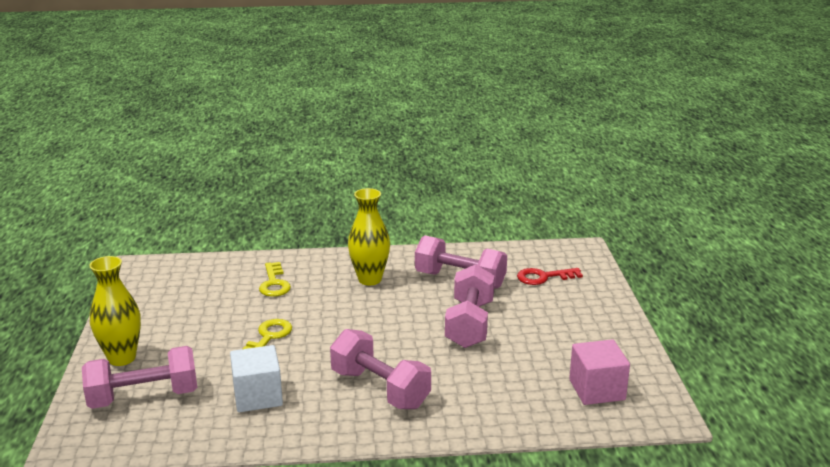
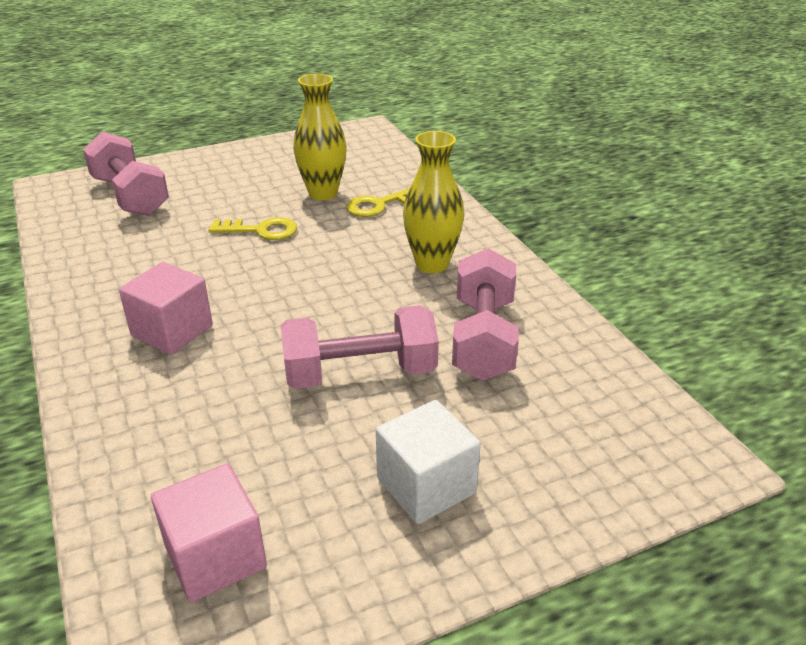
camera: 70 degrees right, 10 degrees up
(122, 358) = (194, 168): yellow vase -> yellow vase (323, 193)
(258, 396) = (142, 254): white cube -> white cube (426, 486)
(380, 389) = (172, 331): pink dumbbell -> pink cube
(544, 277) = (557, 427): red key -> none

